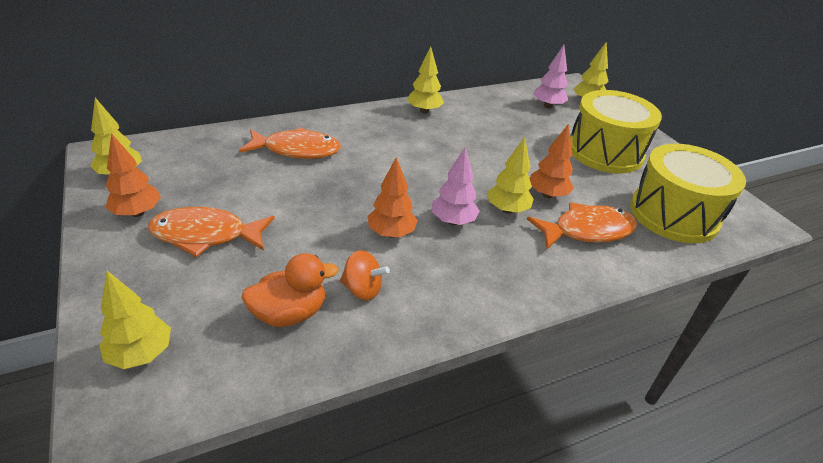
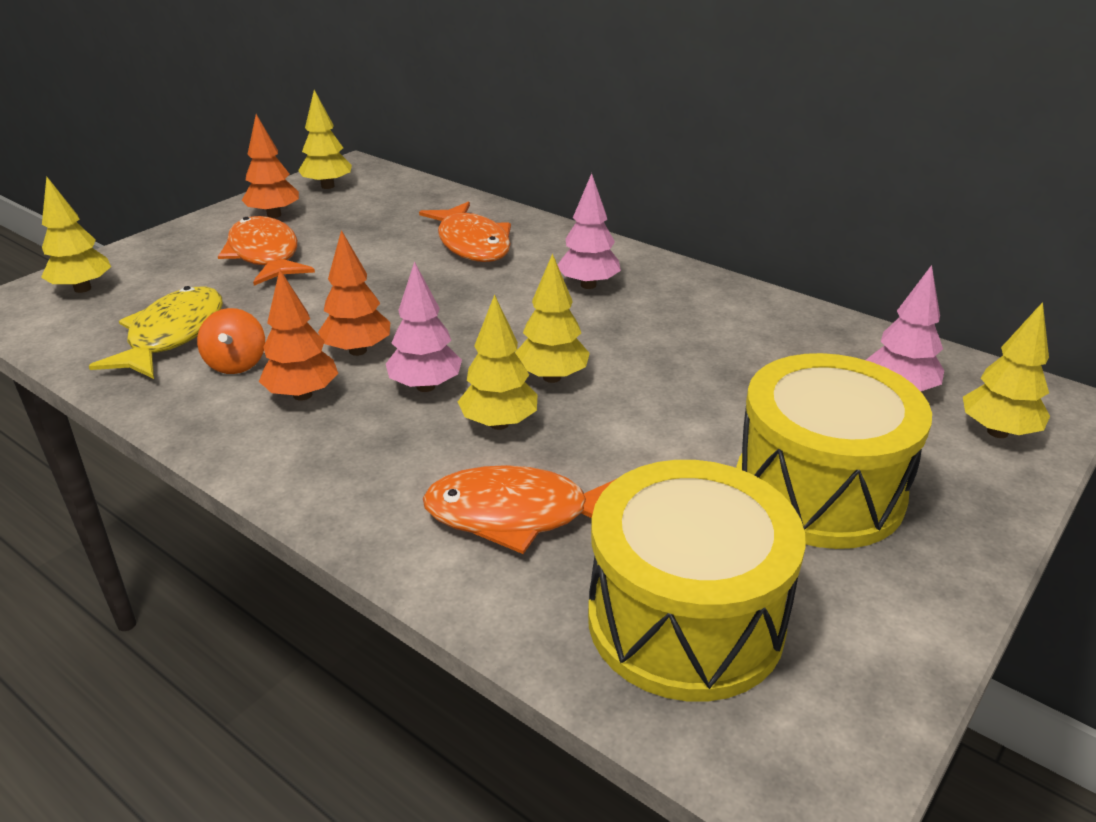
camera: 65 degrees right, 5 degrees down
(289, 313) = (172, 335): orange duck -> yellow fish
(390, 134) = (588, 285): none -> pink tree
(424, 111) = (692, 289): yellow tree -> yellow tree (552, 377)
(547, 195) = (583, 452): orange tree -> orange tree (302, 395)
(587, 231) = (518, 515): orange fish -> orange fish turned 135 degrees clockwise

